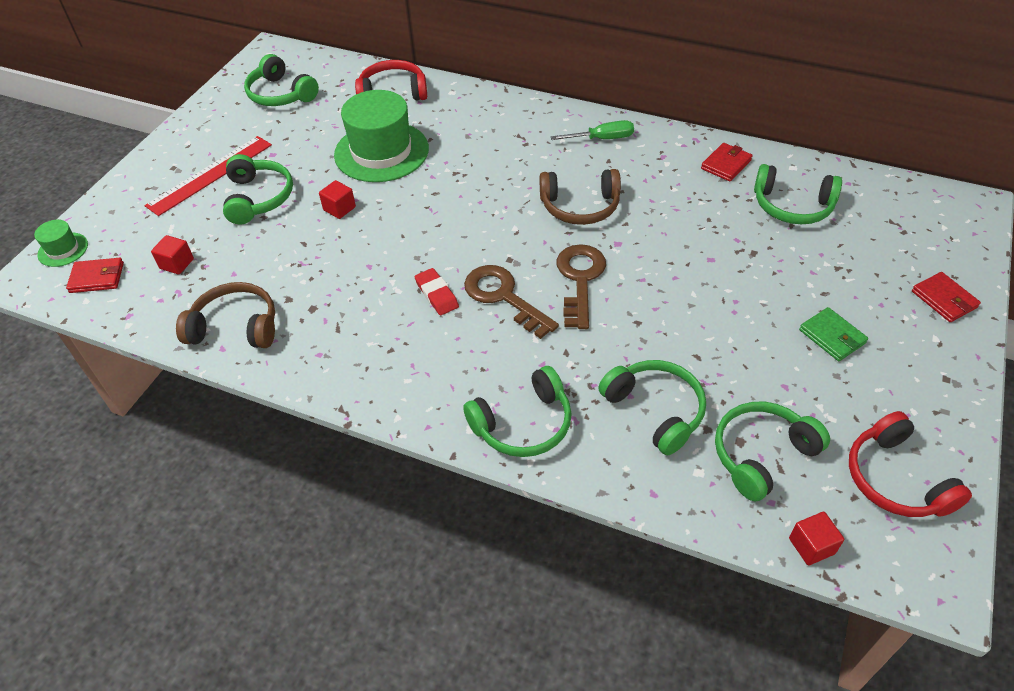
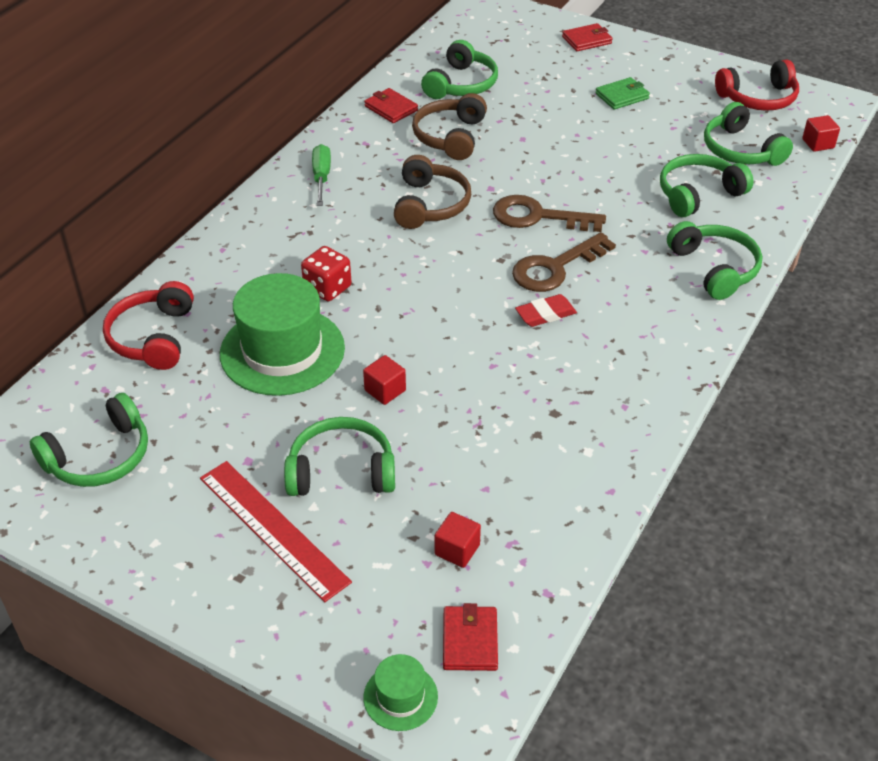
camera: 85 degrees left, 5 degrees down
(235, 327) = (578, 480): brown headphones -> brown headphones (450, 137)
(456, 163) = (327, 288): none -> red dice

